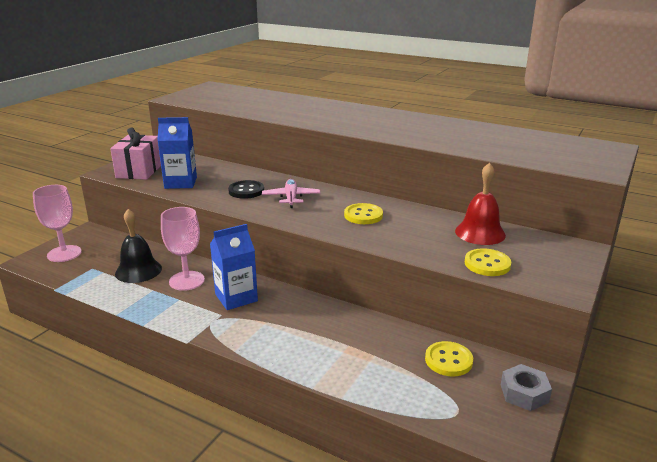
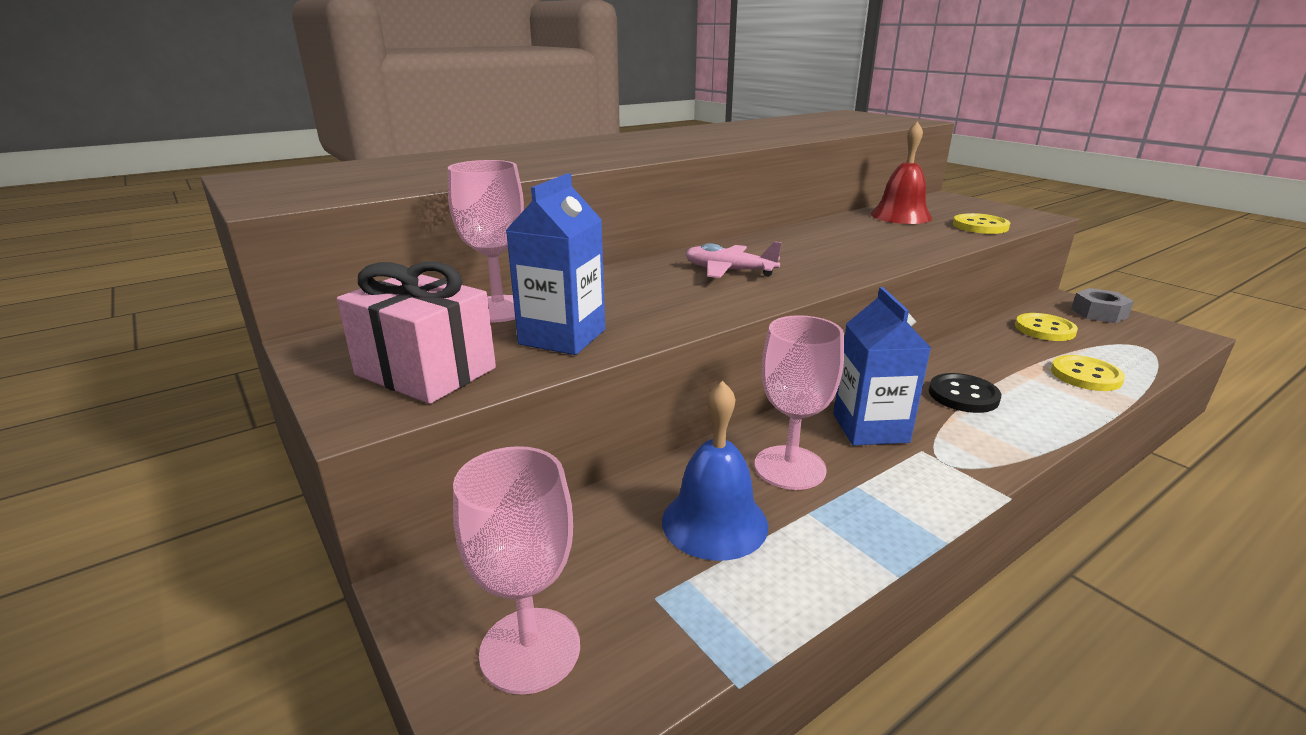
camera: 65 degrees left, 0 degrees up
(138, 270) = (714, 522): black bell -> blue bell
(203, 166) = (498, 309): none -> pink goblet
(246, 191) = (668, 293): black button -> black button (963, 395)
(363, 215) = (823, 247): yellow button -> yellow button (1085, 375)

